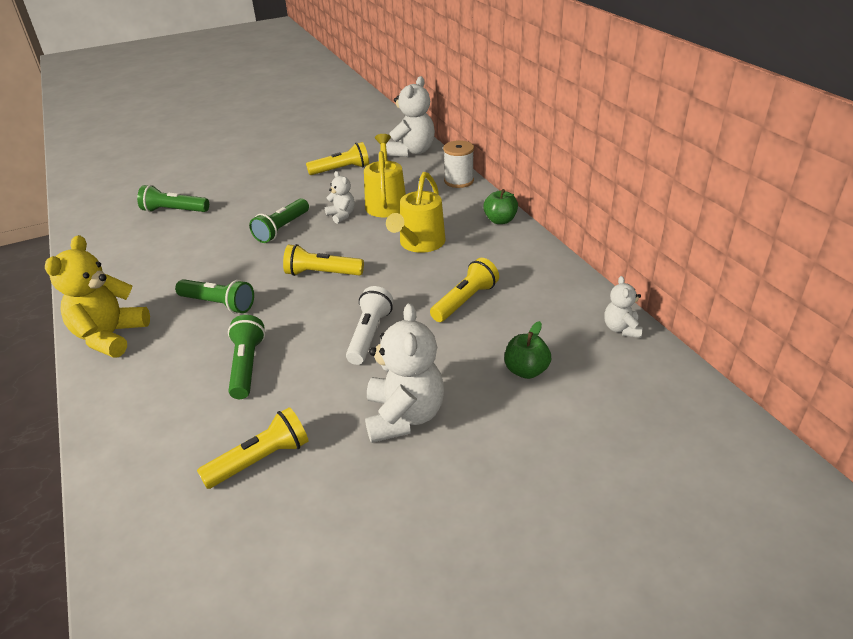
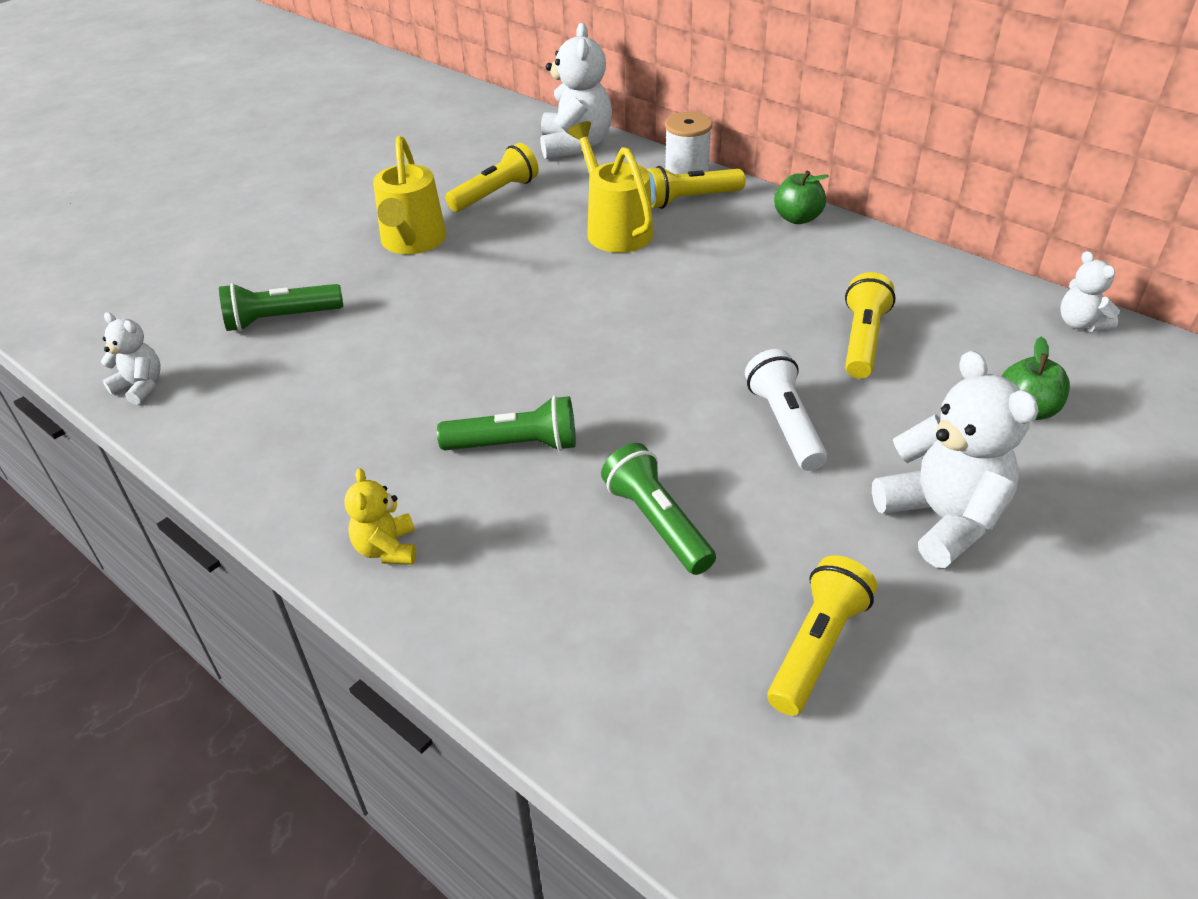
camera: 25 degrees left, 5 degrees up
(110, 336) = (387, 549): yellow teddy bear -> yellow teddy bear, size x0.53
(282, 229) = (496, 304): green flashlight -> none
(322, 273) = (627, 356): yellow flashlight -> yellow flashlight (690, 200)
(341, 215) = (567, 262): white teddy bear -> white teddy bear (140, 386)
(419, 244) = (723, 277): yellow watering can -> yellow watering can (412, 242)

